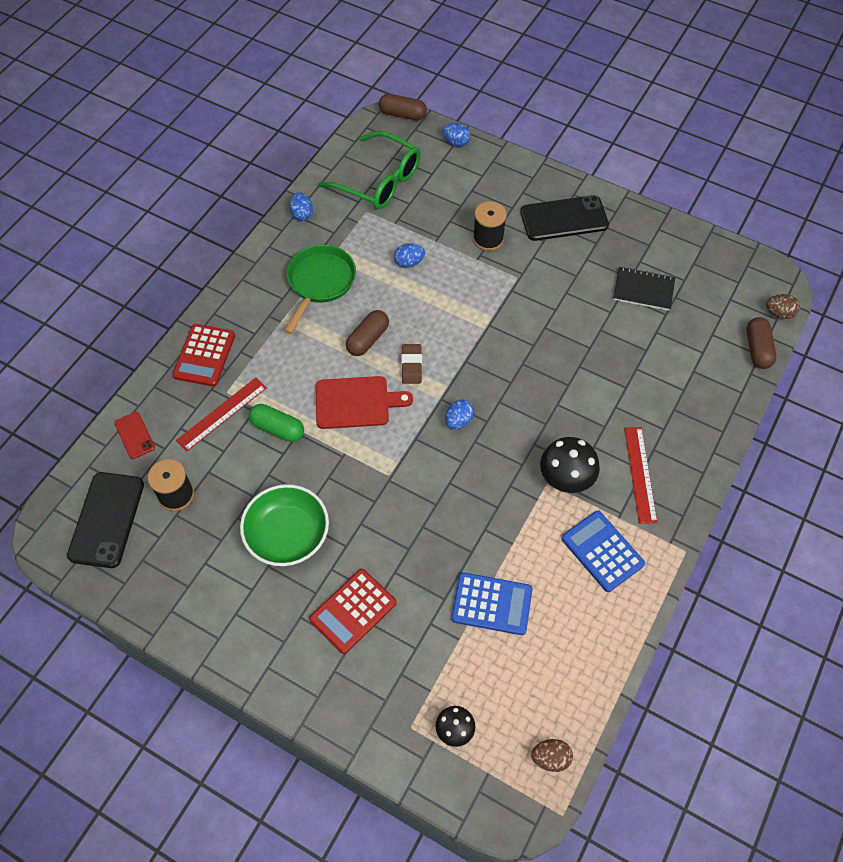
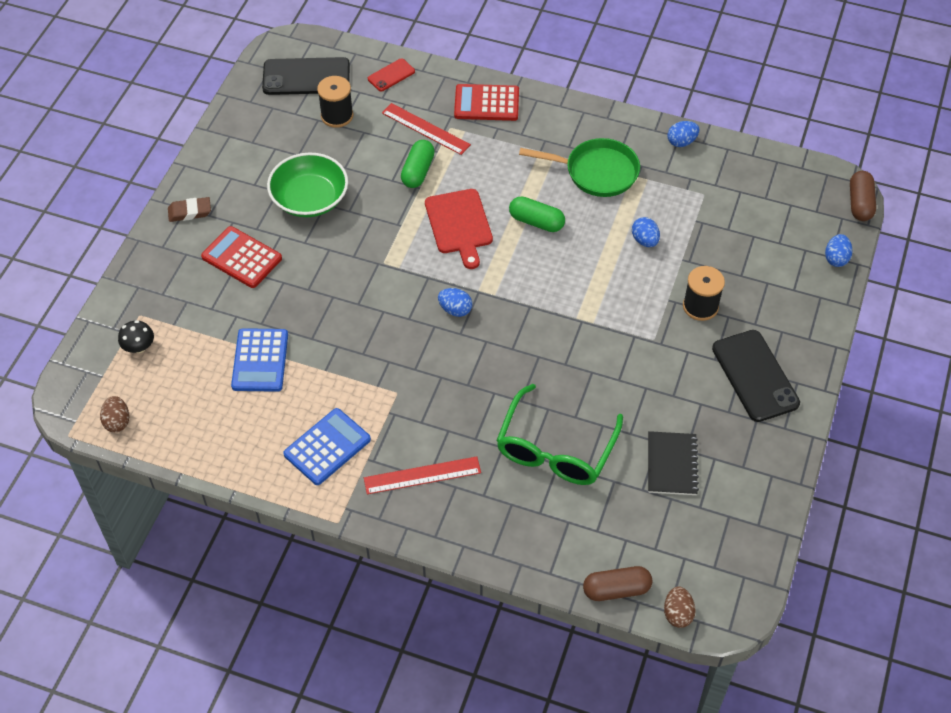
camera: 80 degrees right, 5 degrees down
(368, 339) = (536, 222): brown capsule -> green capsule
(379, 181) = (750, 198): green glasses -> green glasses (555, 449)
(411, 366) = (513, 262): brown eraser -> brown eraser (190, 212)
(566, 478) = (406, 408): black mushroom -> none

